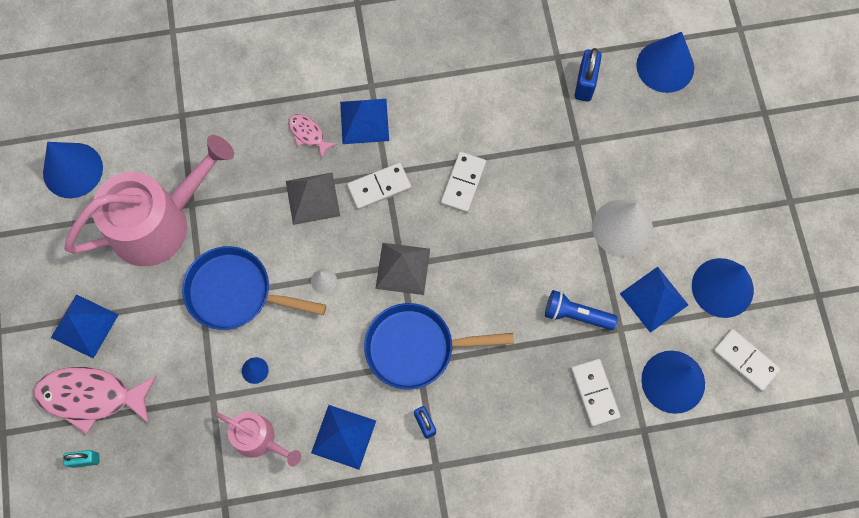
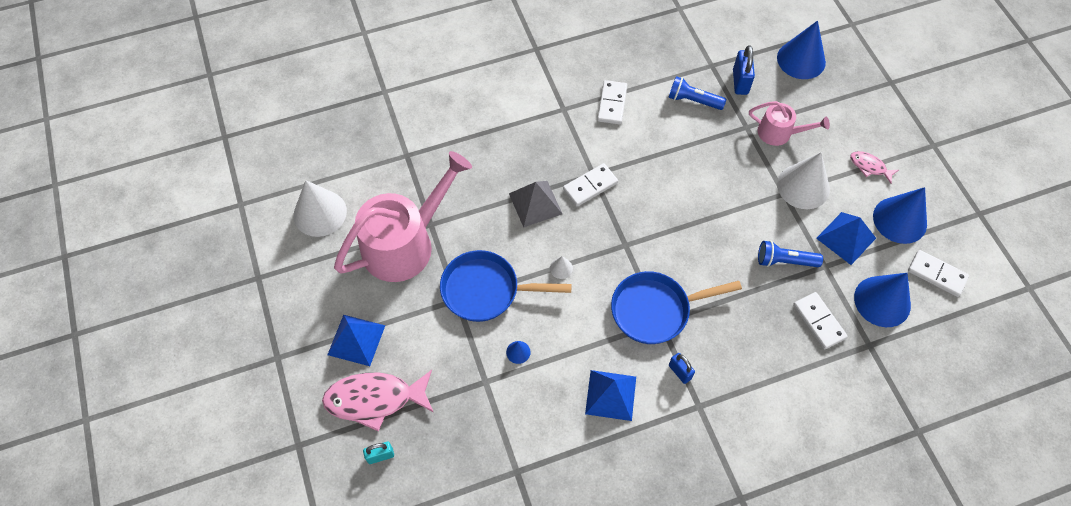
camera: 10 degrees left, 10 degrees down
(73, 170) = (320, 213): blue cone -> white cone
(259, 439) = (535, 410): pink watering can -> pink watering can (779, 133)
(308, 134) = (519, 154): pink fish -> pink fish (869, 167)
(364, 121) = (564, 136): blue pyramid -> none
(402, 268) = (627, 247): grey pyramid -> none
(463, 183) = (660, 172): white domino -> white domino (612, 104)
(523, 99) = (693, 100): none -> blue flashlight

